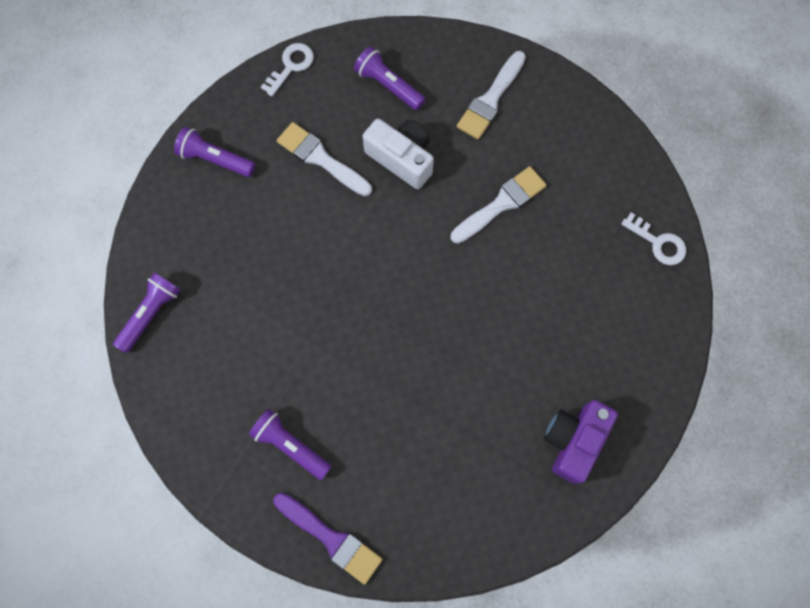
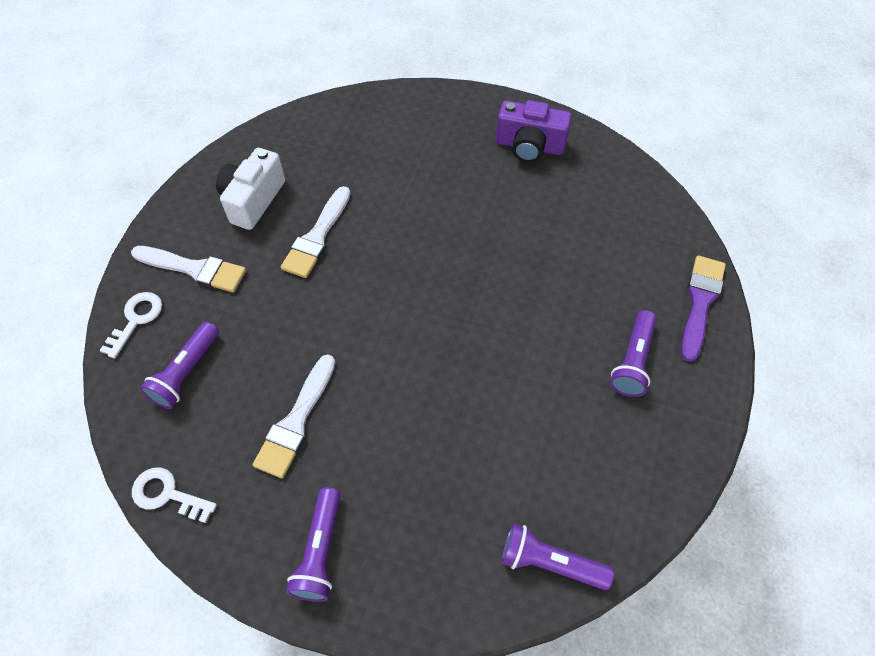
camera: 105 degrees left, 15 degrees down
(401, 158) = (281, 336): white camera -> white camera (253, 200)
(501, 204) = (317, 237): white brush -> white brush turned 105 degrees counterclockwise
(658, 243) = (330, 118): white key -> white key (136, 319)

